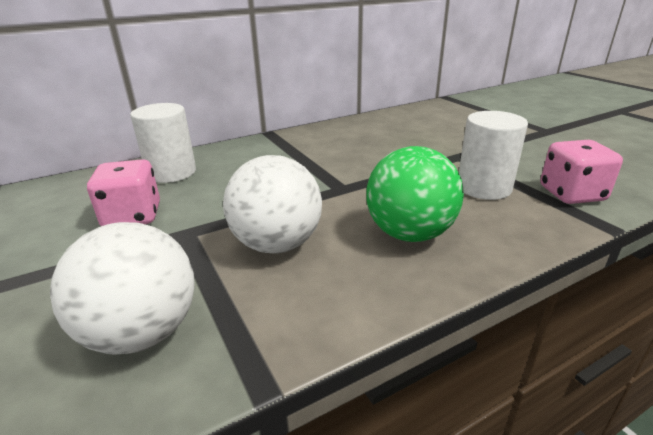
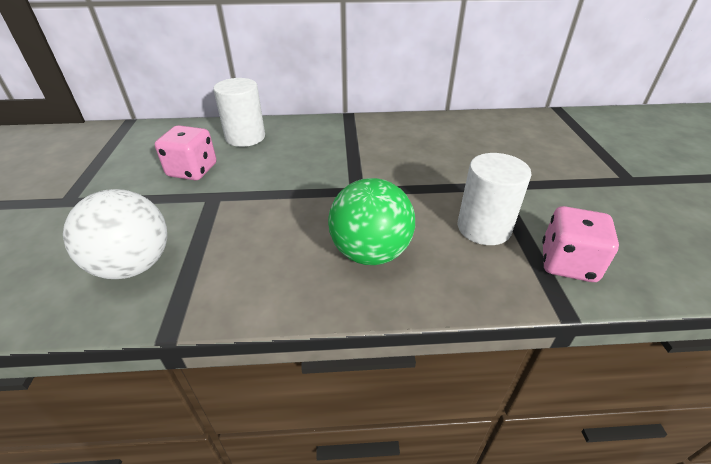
camera: 25 degrees right, 10 degrees up
(277, 244) = (264, 227): white ball -> none

